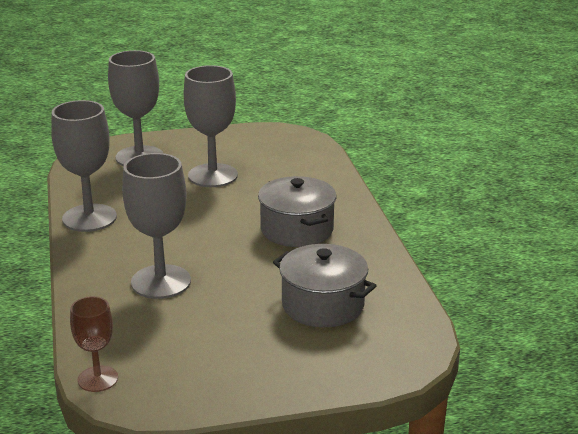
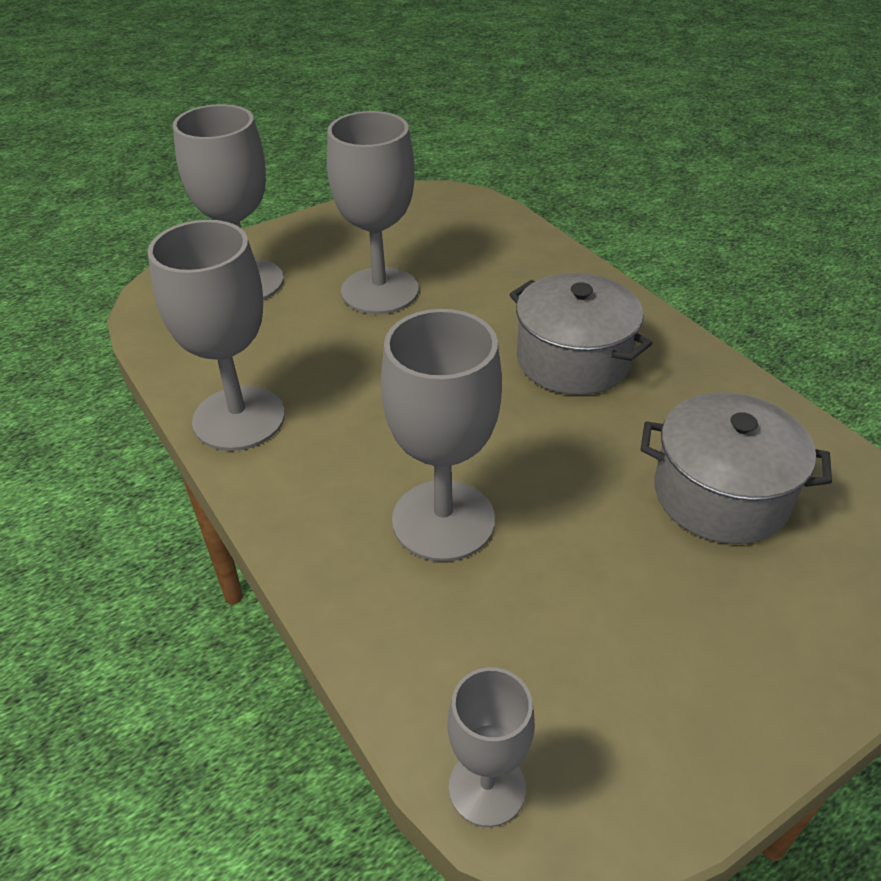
camera: 20 degrees left, 15 degrees up
(98, 379) = (487, 788): brown goblet -> grey goblet

